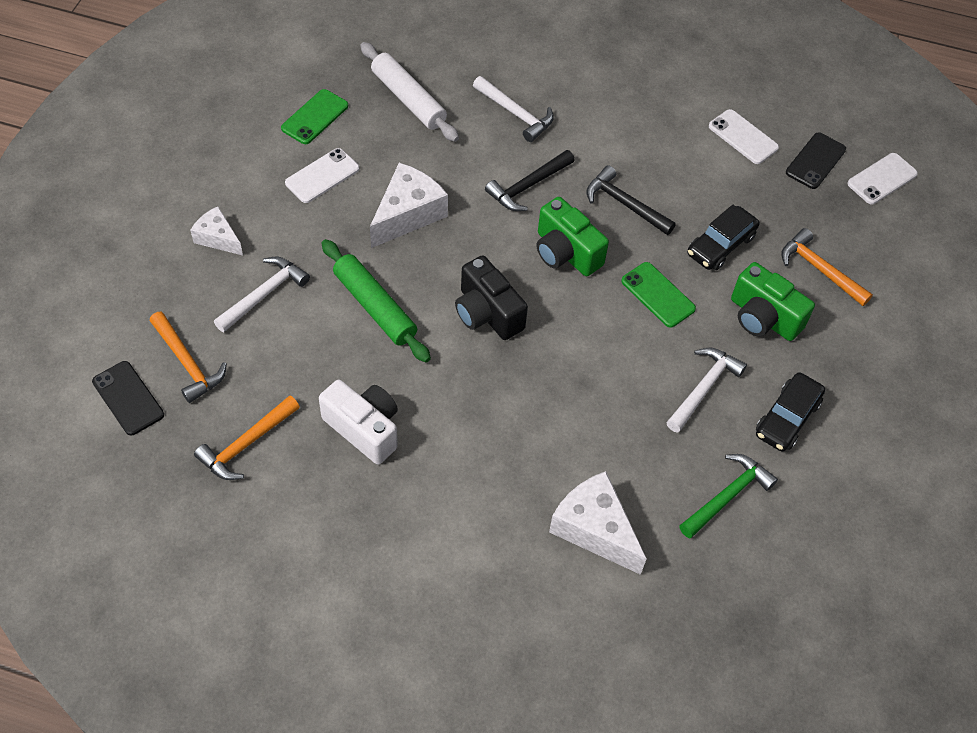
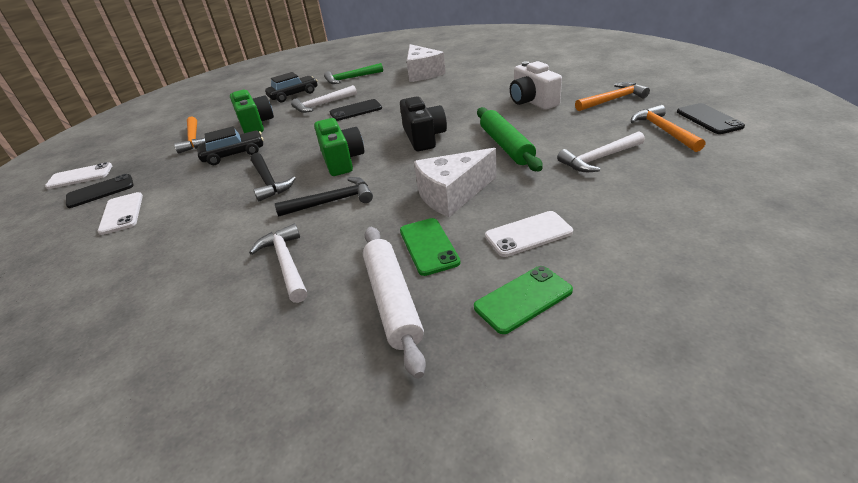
camera: 150 degrees left, 20 degrees down
(218, 238) = (648, 197): white cheese -> none
(631, 374) = (356, 110): none -> black phone
(658, 295) = (303, 137): green phone -> green phone (428, 246)

